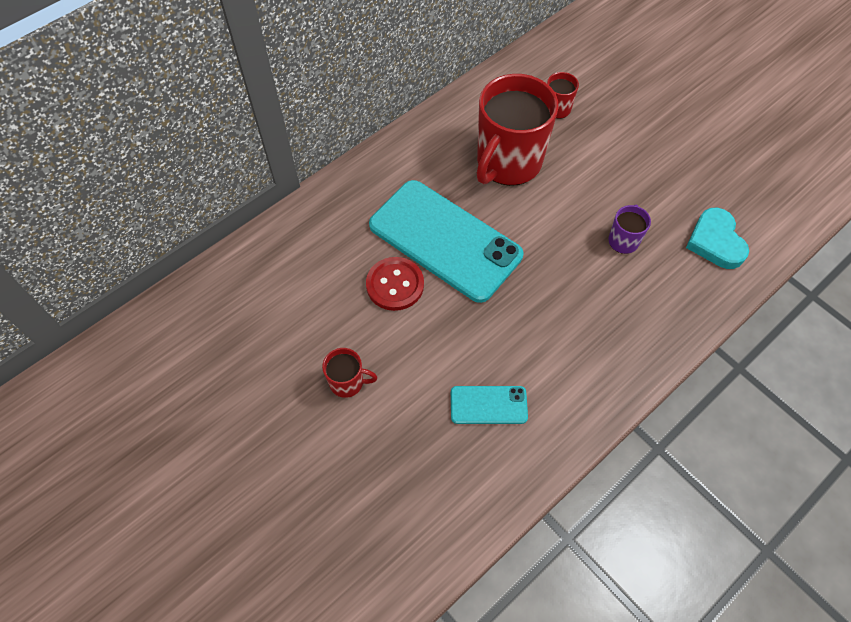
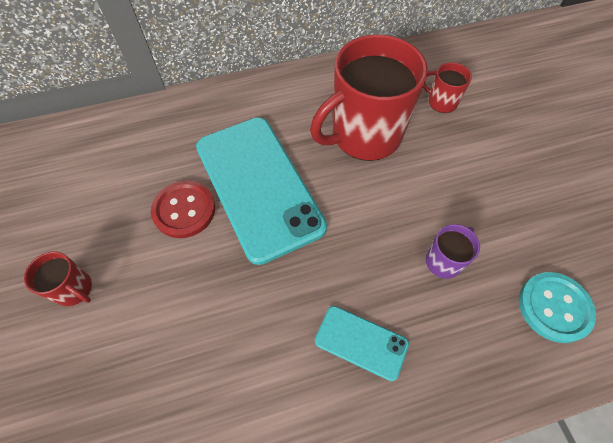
camera: 25 degrees right, 0 degrees up
(488, 405) = (191, 384): turquoise phone -> turquoise phone (361, 342)
(715, 241) = (554, 307): turquoise heart -> turquoise button

